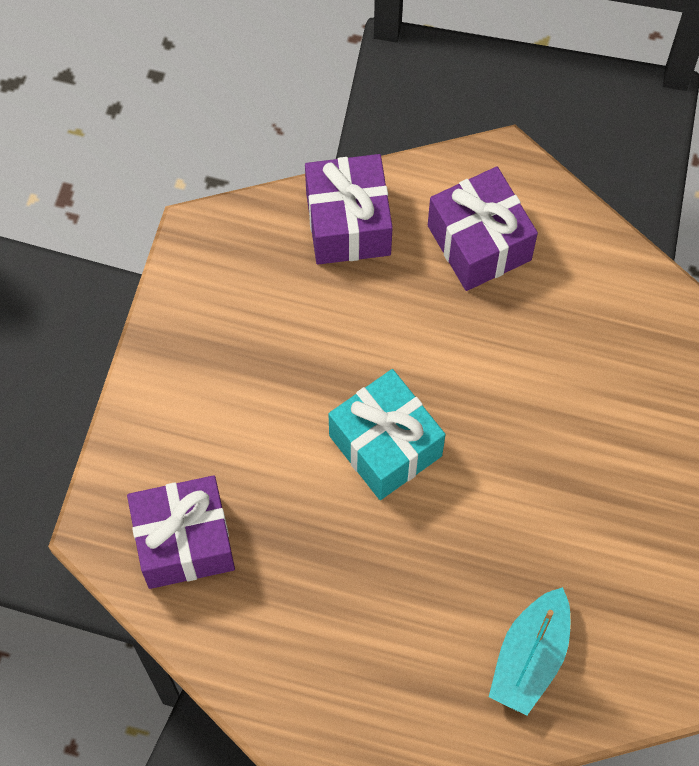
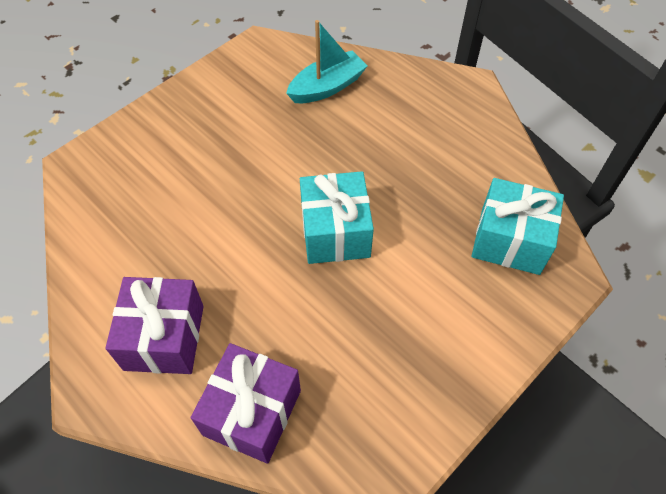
camera: 150 degrees left, 10 degrees down
(184, 542) = (510, 240): purple gift -> turquoise gift

